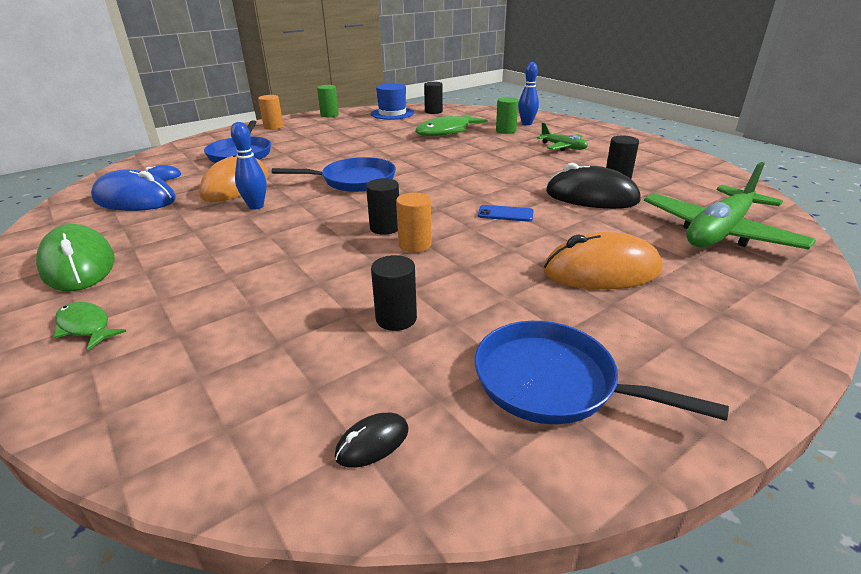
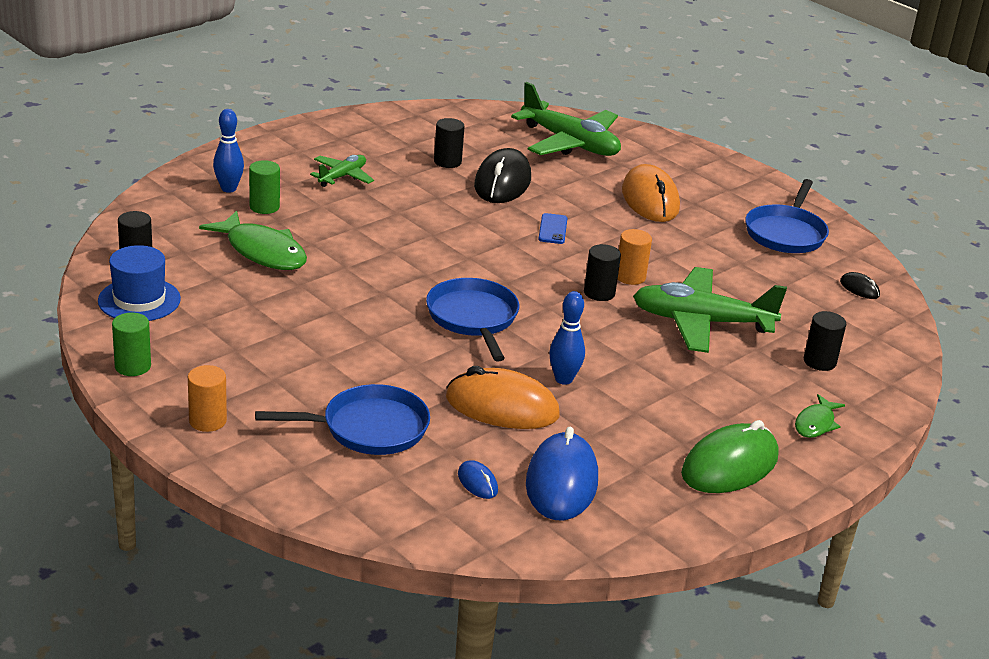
camera: 100 degrees left, 0 degrees up
(317, 276) = (701, 322): none -> green plane
(396, 318) = (746, 284): black cylinder -> black cylinder (819, 361)

